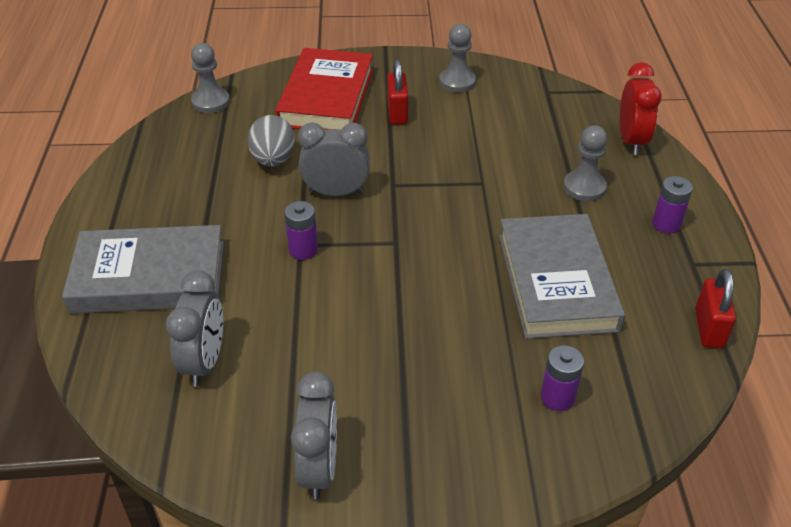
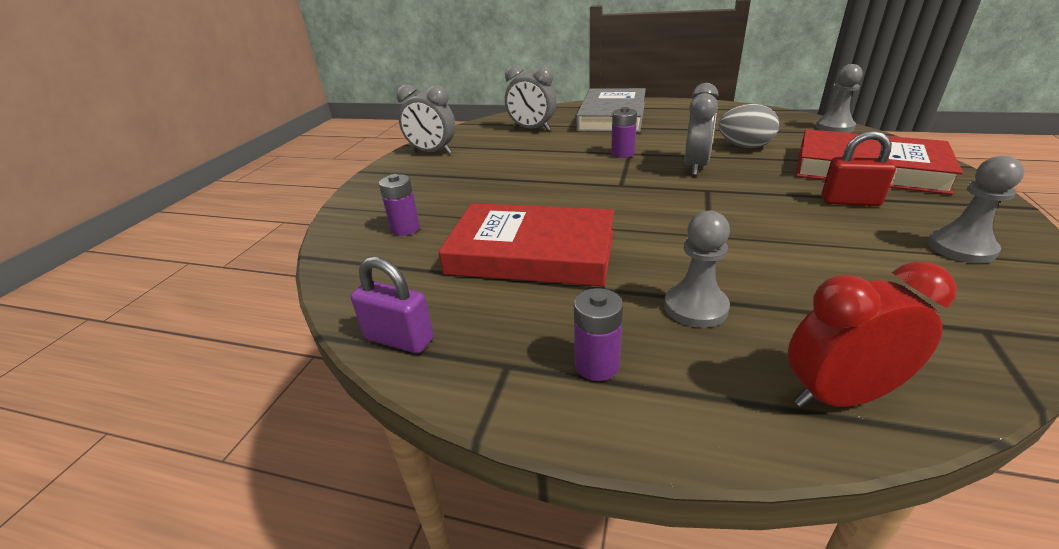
camera: 110 degrees right, 10 degrees down
(556, 282) = (532, 252): grey book -> red book
(631, 141) = (839, 396): red clock -> red clock turned 150 degrees clockwise
(709, 328) = (399, 339): red padlock -> purple padlock

